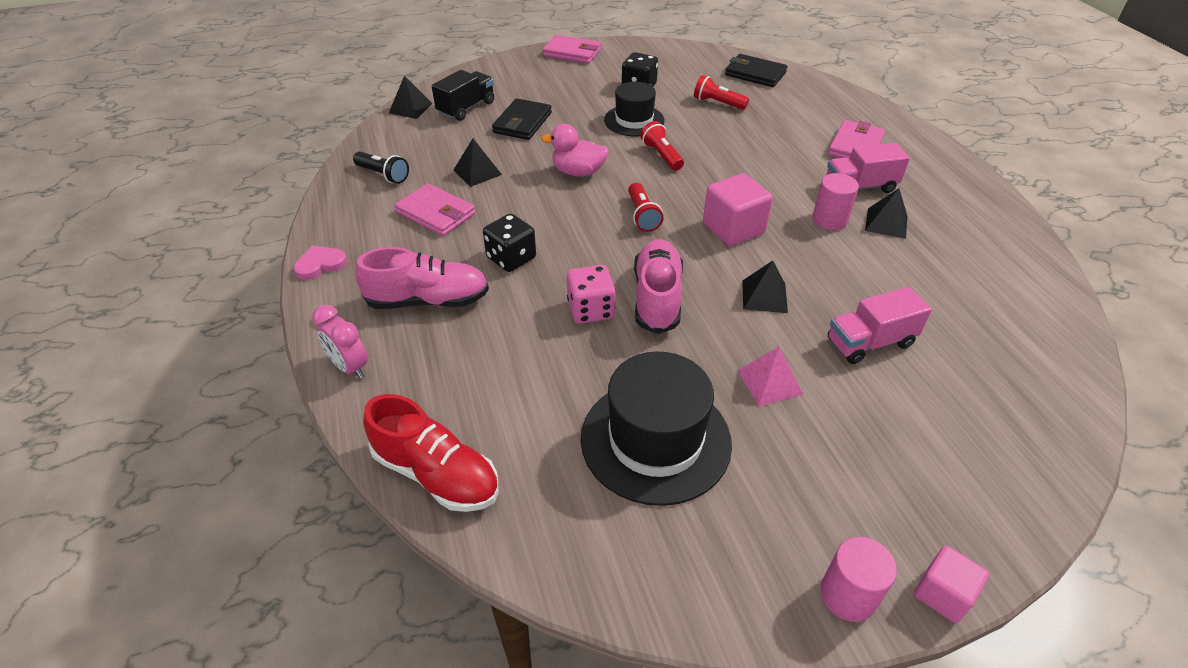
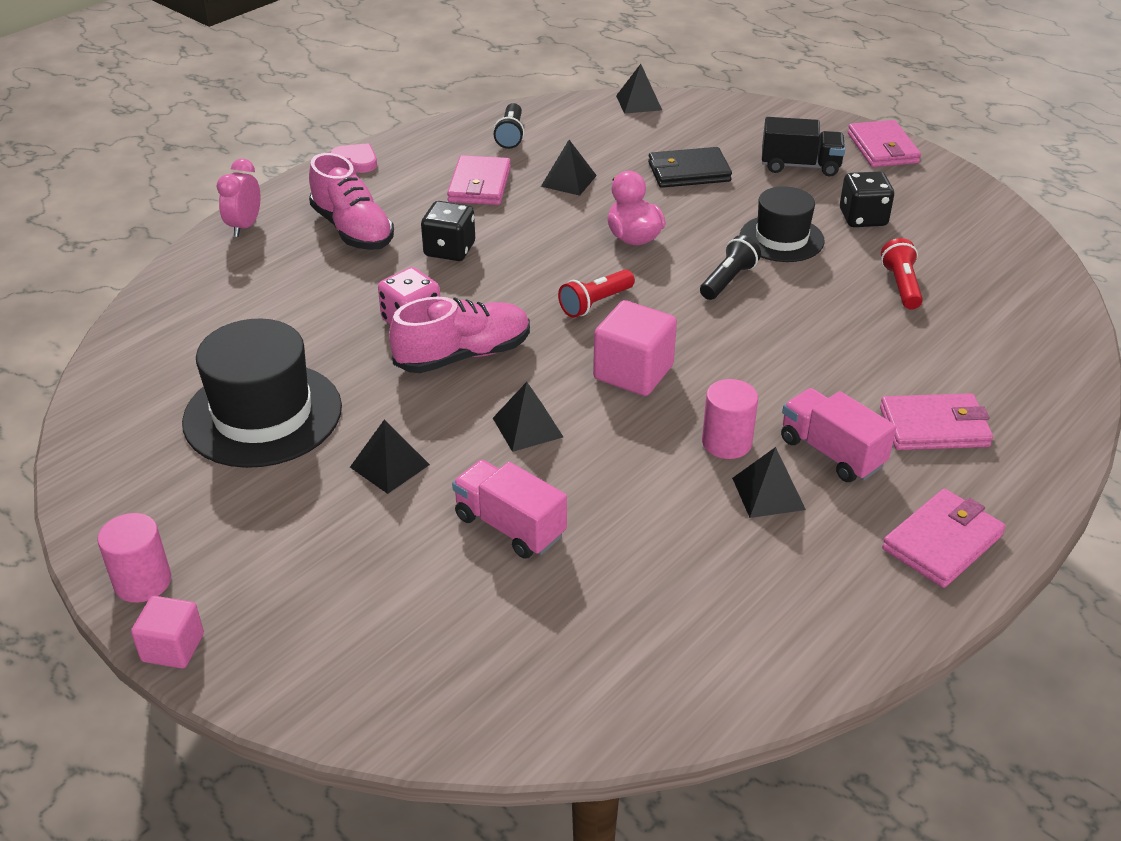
camera: 60 degrees right, 5 degrees down
(436, 474) = (157, 313): red shoe -> none
(466, 108) = (677, 131): black truck -> black truck (800, 166)
(661, 155) = (728, 280): red flashlight -> black flashlight
(755, 74) = (1021, 294): black wallet -> none
(769, 382) = (389, 465): pink pyramid -> black pyramid
(954, 183) = (942, 542): none -> pink wallet

